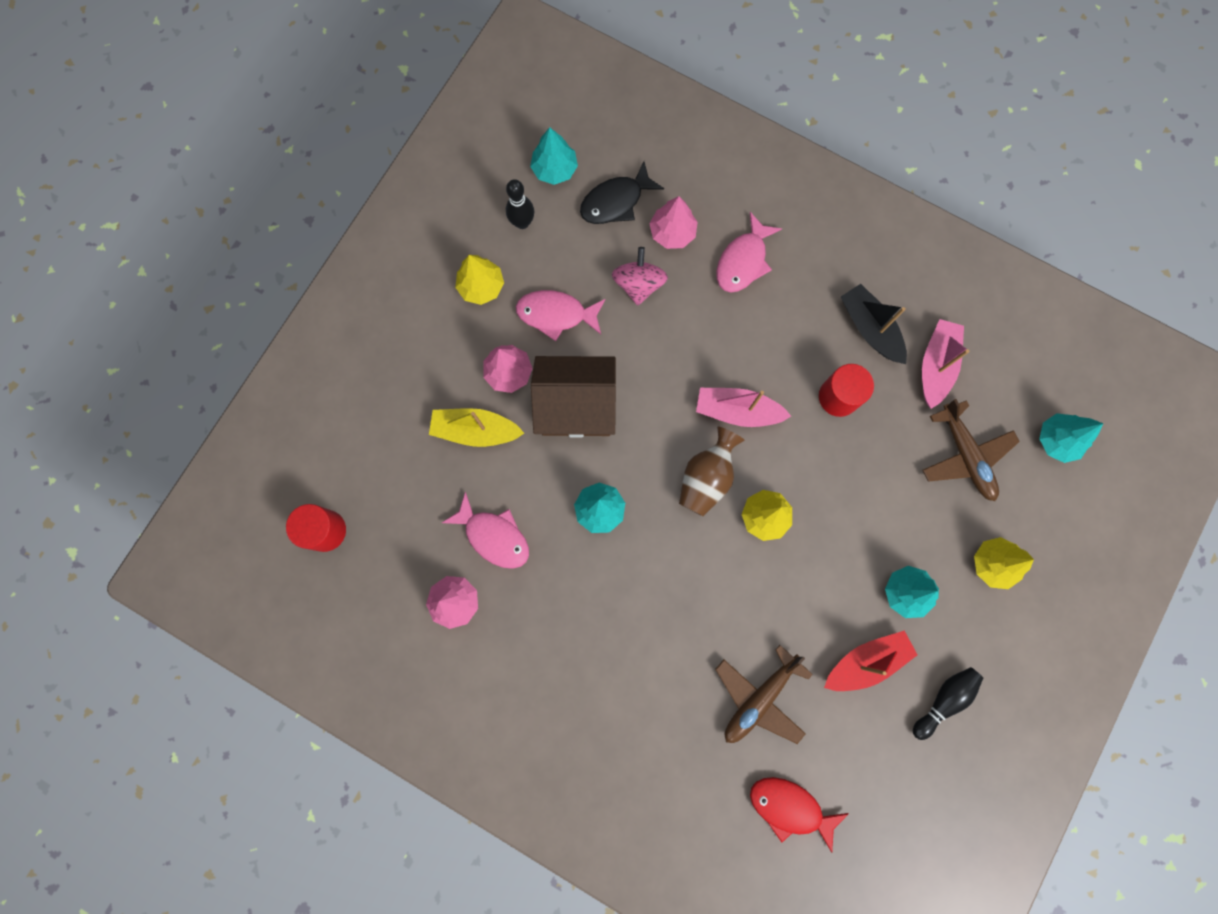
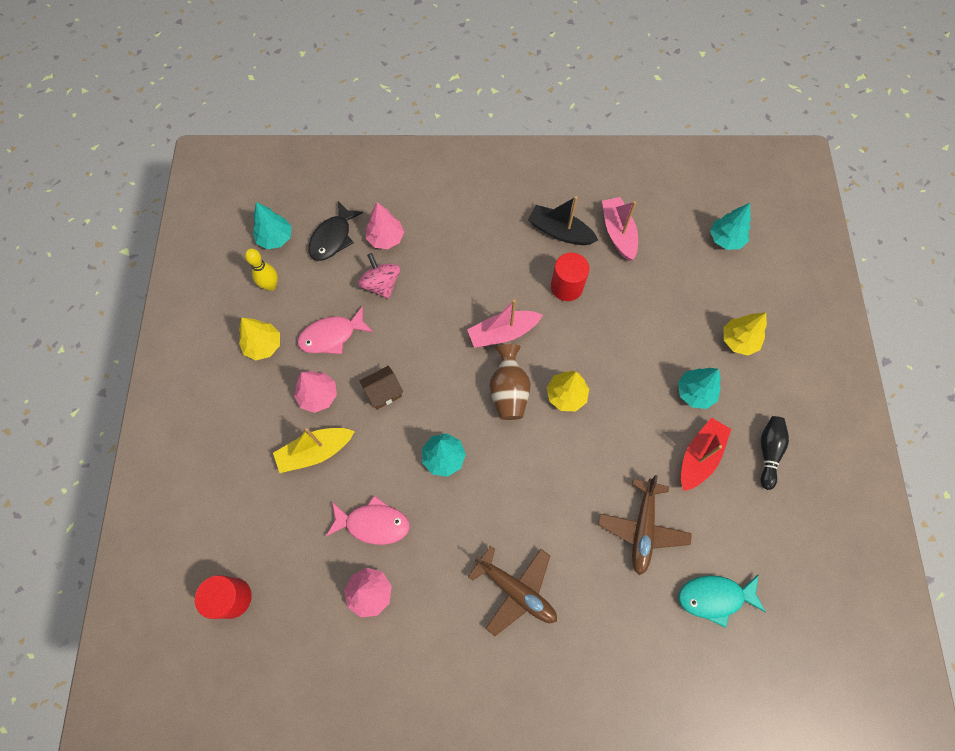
camera: 30 degrees left, 10 degrees down
(522, 222) = (271, 285): black bowling pin -> yellow bowling pin
(576, 406) = (383, 392): brown house -> brown house, size x0.50
(743, 261) = (447, 232): pink fish -> none
(790, 807) = (714, 597): red fish -> turquoise fish
(965, 456) = (674, 280): brown plane -> brown plane (516, 590)

